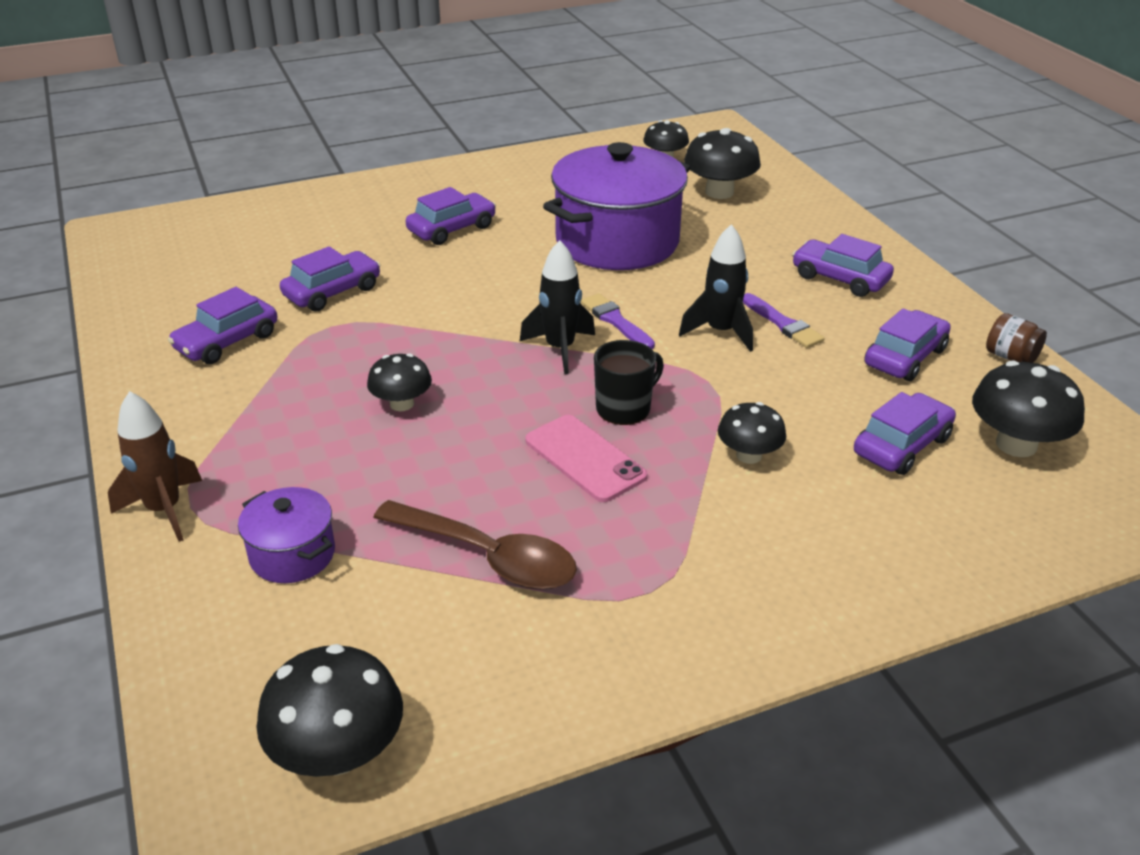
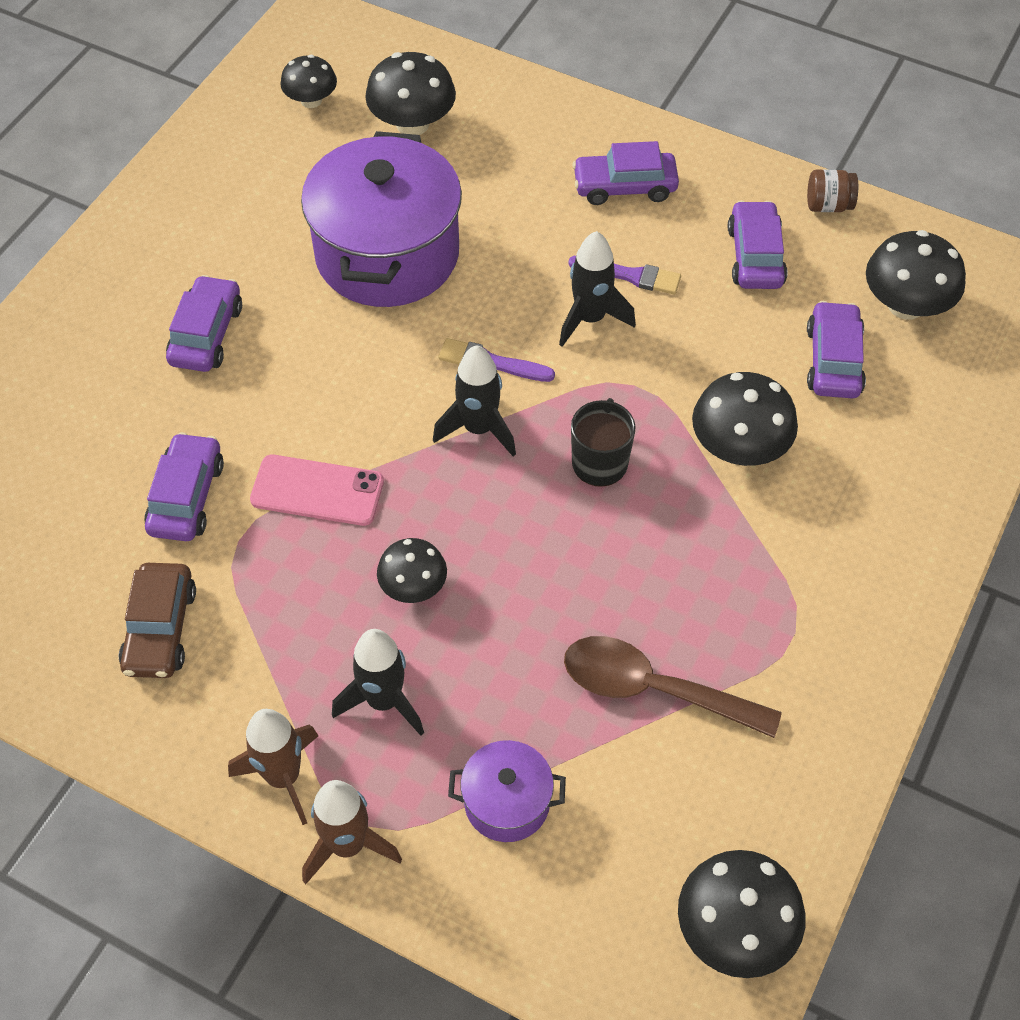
camera: 40 degrees left, 20 degrees up
(182, 451) = (283, 777): none -> brown rocket
(227, 342) = (160, 629): purple car -> brown car
(297, 450) = (384, 701): none -> black rocket
(488, 557) = (654, 689): brown spoon -> brown spoon turned 150 degrees counterclockwise
(585, 458) = (624, 538): pink phone -> pink phone (317, 491)
(749, 455) = (739, 447): black mushroom -> black mushroom, size x1.57

